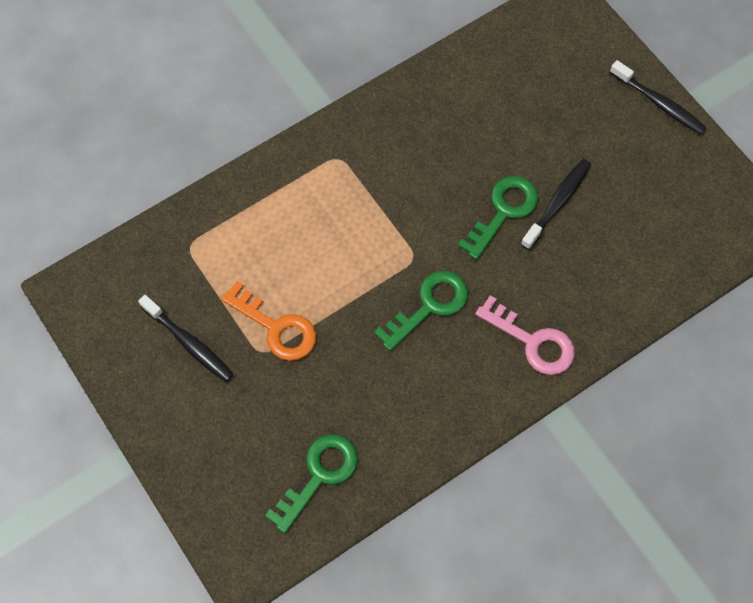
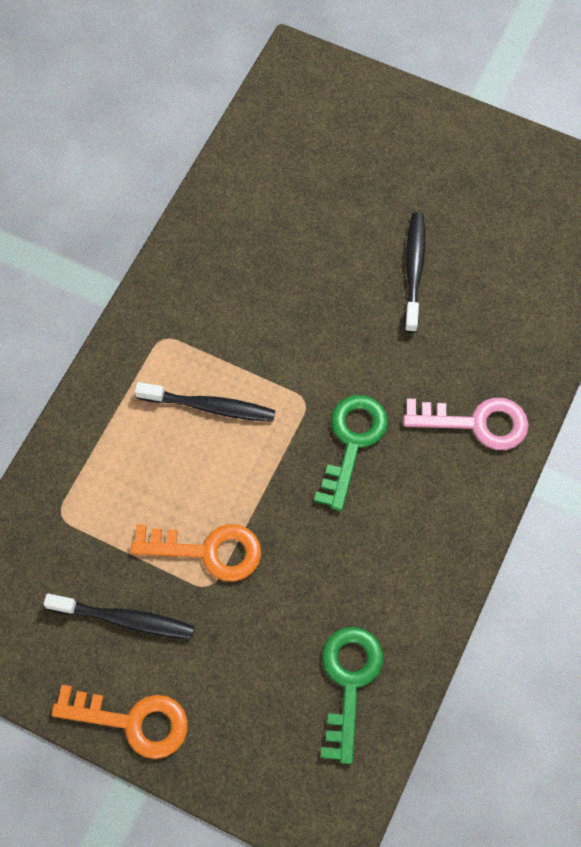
camera: 30 degrees left, 0 degrees up
(152, 416) = (132, 721): none -> orange key
(503, 211) = (366, 306): green key -> none
(659, 104) = (451, 121): black toothbrush -> black toothbrush (210, 407)

